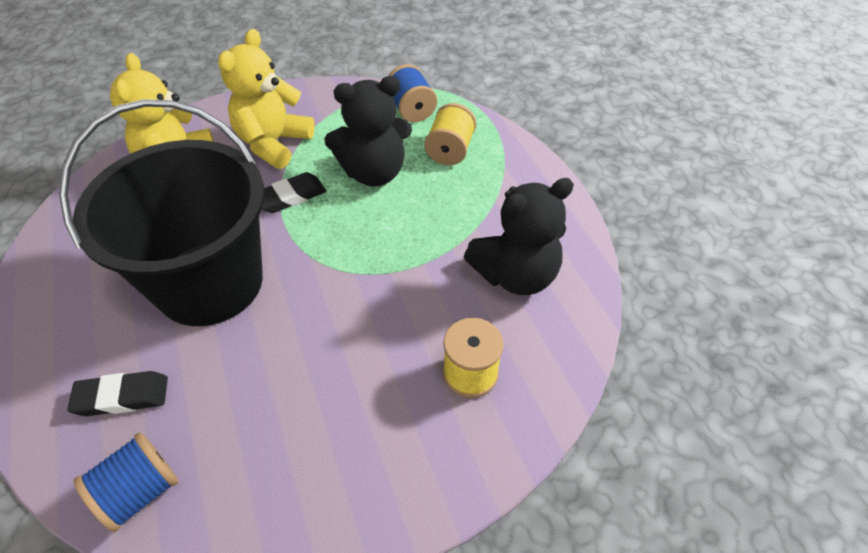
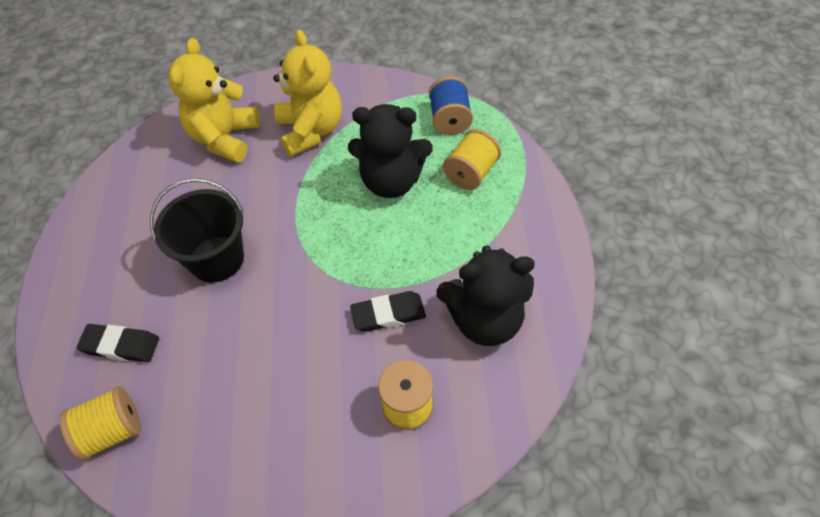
camera: 20 degrees right, 5 degrees up
(139, 491) = (112, 431): blue spool -> yellow spool
(210, 282) = (216, 259): black bucket -> black bucket, size x0.59
(273, 143) = (311, 131): yellow teddy bear -> yellow teddy bear turned 120 degrees clockwise
(291, 196) = (309, 190): black eraser -> black eraser (388, 314)

